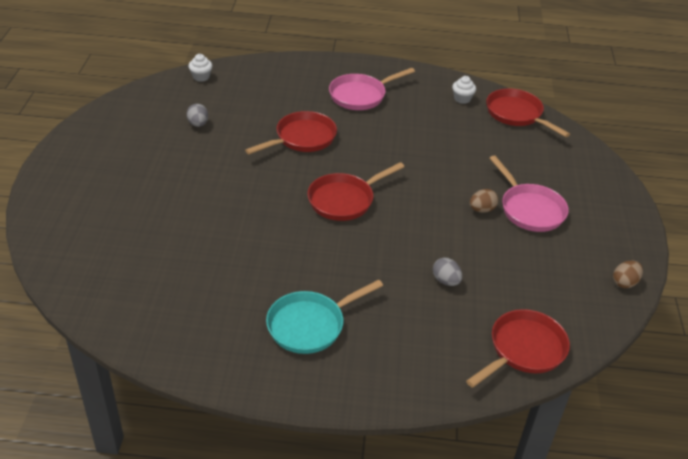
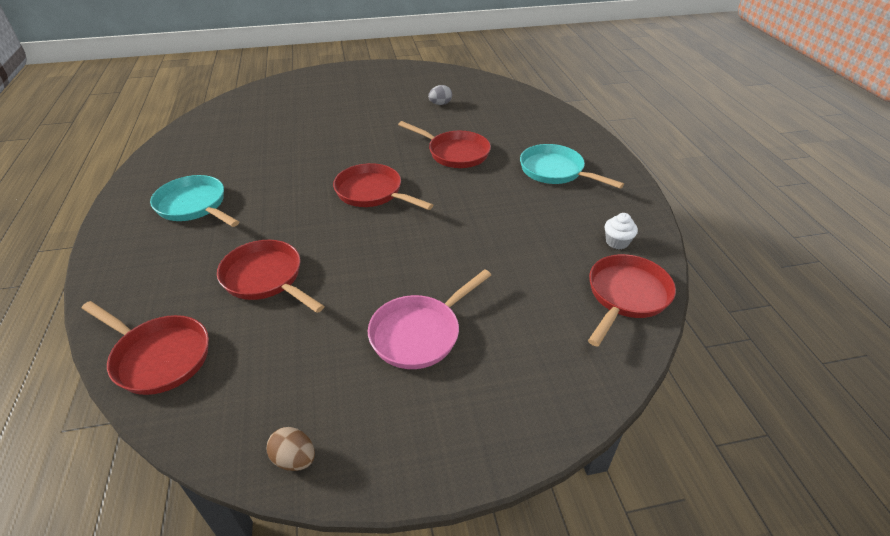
camera: 75 degrees right, 0 degrees up
(201, 77) = (508, 91): white cupcake -> none
(360, 95) = (555, 171): pink pan -> turquoise pan
(446, 281) = (266, 278): grey egg -> red pan
(482, 210) = (399, 289): brown egg -> none

